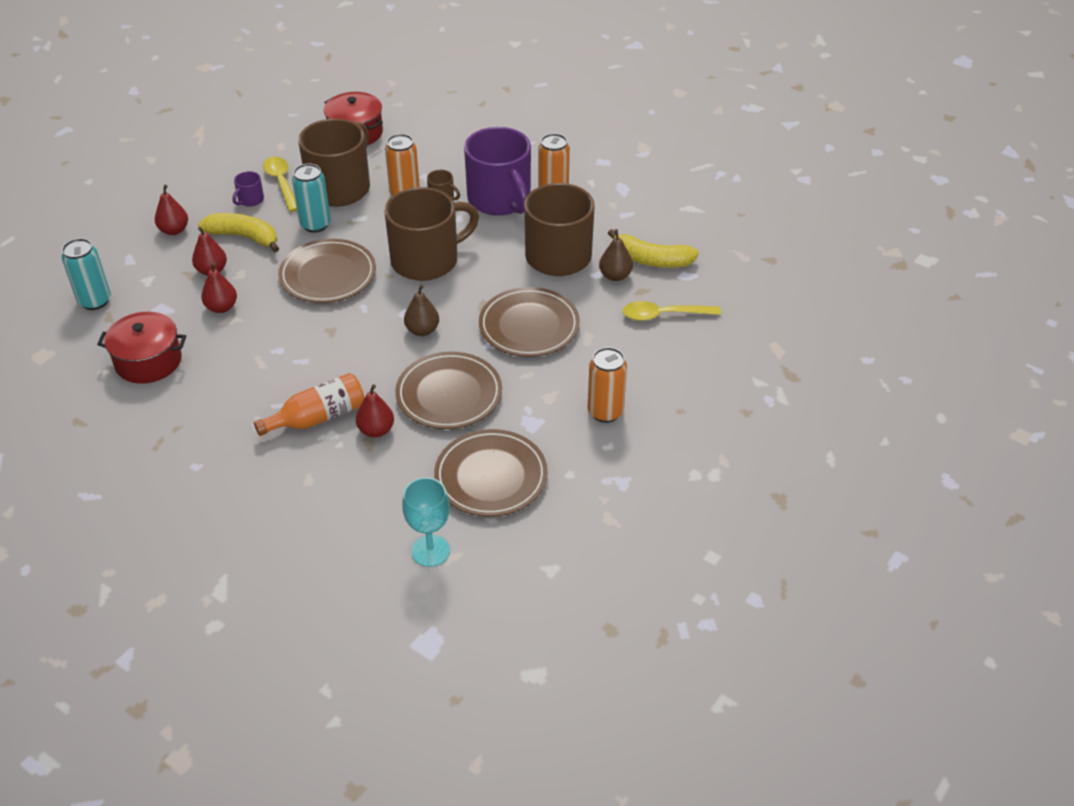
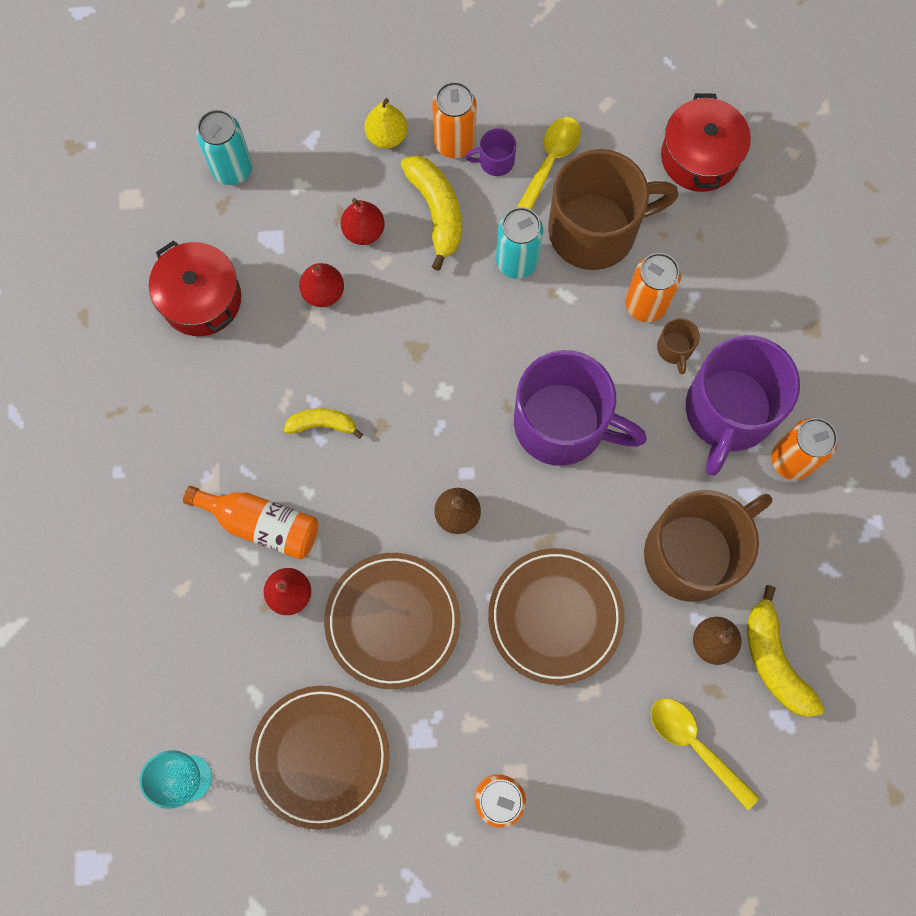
camera: 50 degrees right, 30 degrees up
(174, 230) = (387, 136): red pear -> yellow pear
(217, 208) = (454, 143): none -> orange can
(296, 354) = (322, 424): none -> yellow banana
(328, 275) = (454, 347): brown plate -> none
(427, 260) = (563, 424): brown mug -> purple mug

